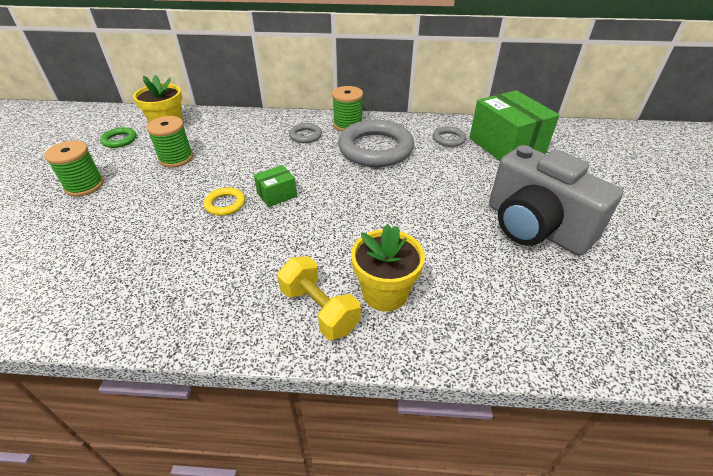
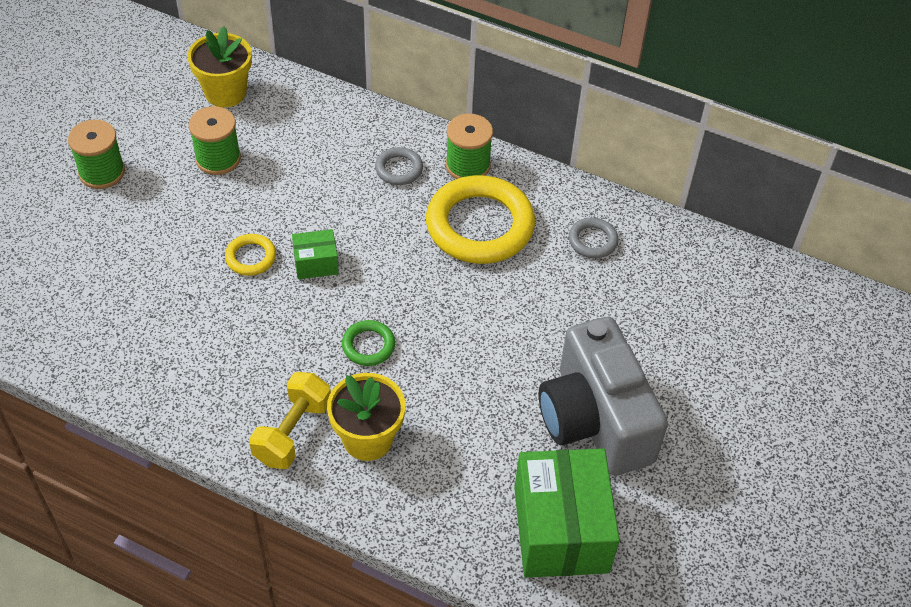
camera: 20 degrees right, 10 degrees up
(119, 140) = (158, 100): green ring -> green ring (368, 345)
(319, 309) = (292, 432): yellow dumbbell -> yellow dumbbell turned 45 degrees clockwise
(375, 149) = (480, 225): grey ring -> yellow ring
(506, 146) = (665, 280): green box -> green box (561, 529)

